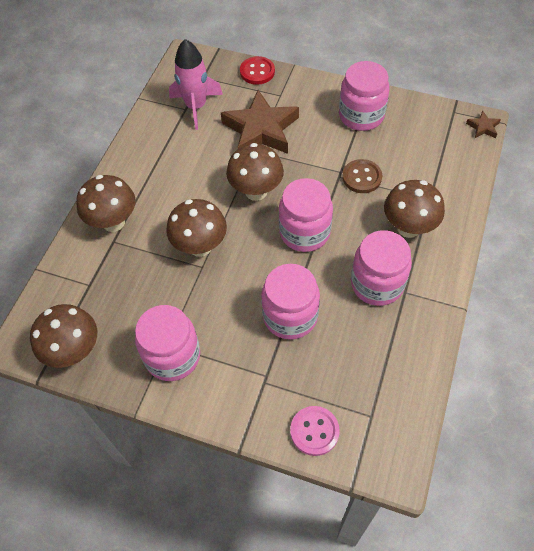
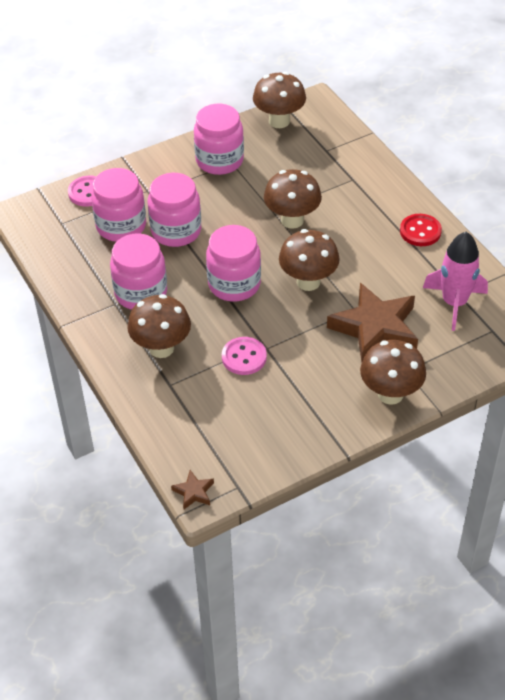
camera: 130 degrees right, 10 degrees down
(113, 222) = (371, 188): brown mushroom -> brown mushroom (390, 394)
(257, 72) = (458, 375): red button -> red button (420, 231)
(361, 116) = (313, 410): pink jar -> pink jar (121, 226)
(362, 177) = (244, 357): brown button -> pink button

